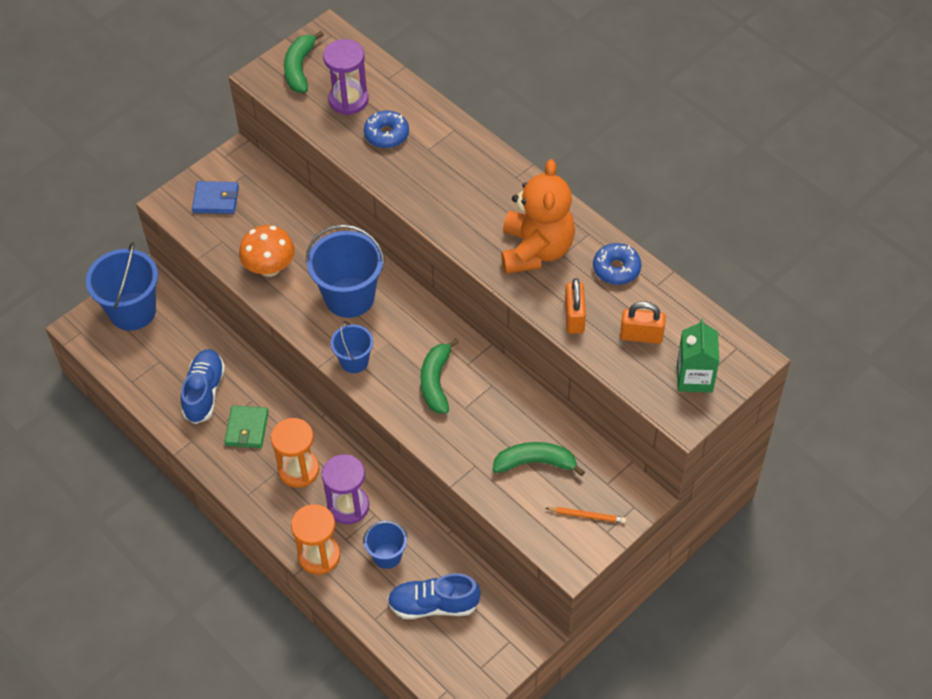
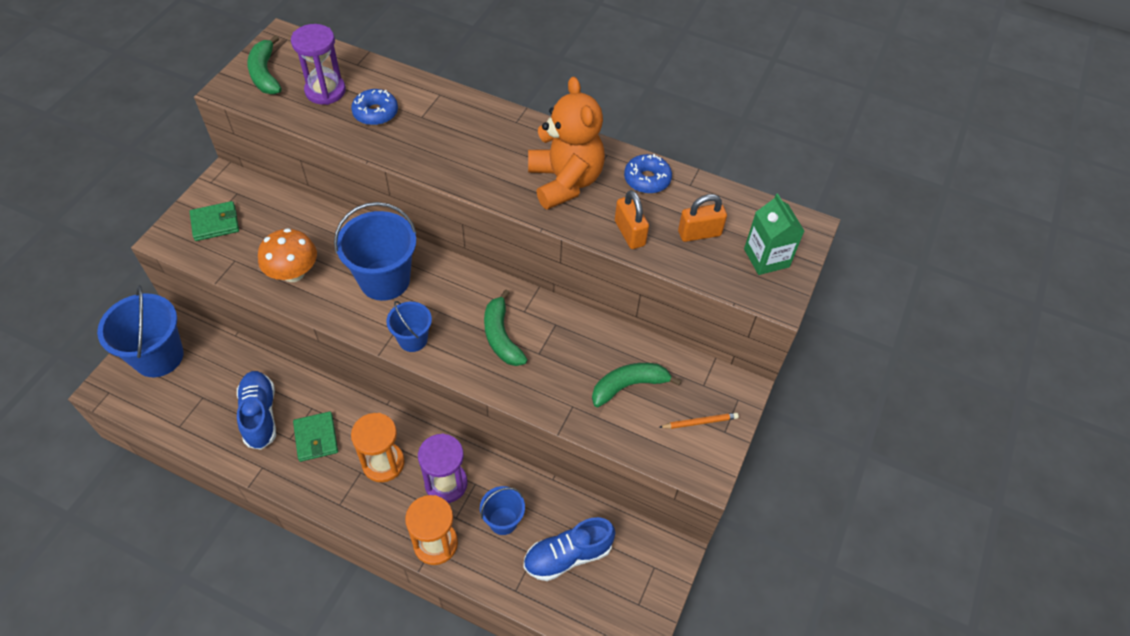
camera: 25 degrees left, 0 degrees up
(216, 199) = (215, 223): blue wallet -> green wallet

